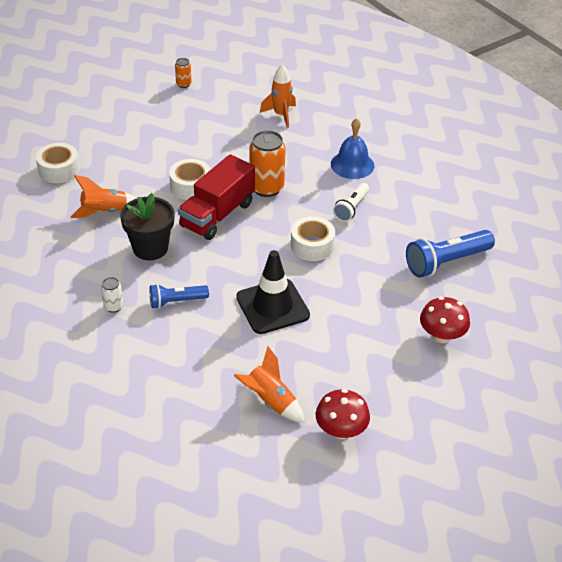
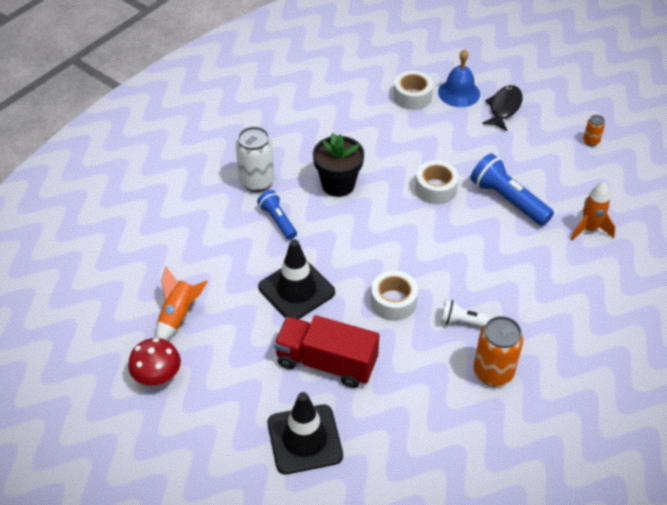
camera: 75 degrees right, 5 degrees up
(104, 212) = (371, 141): orange rocket -> none
(112, 119) = (504, 108): none -> black fish
(113, 306) = (257, 182): white can -> white can, size x2.01
(217, 215) = (404, 218): red truck -> red truck (326, 362)
(266, 188) = (463, 246): orange can -> orange can (493, 372)
(352, 165) = (540, 309): blue bell -> blue bell (459, 93)
(442, 336) = (304, 439): red mushroom -> black traffic cone
(446, 262) = (419, 426): blue flashlight -> blue flashlight (507, 200)

